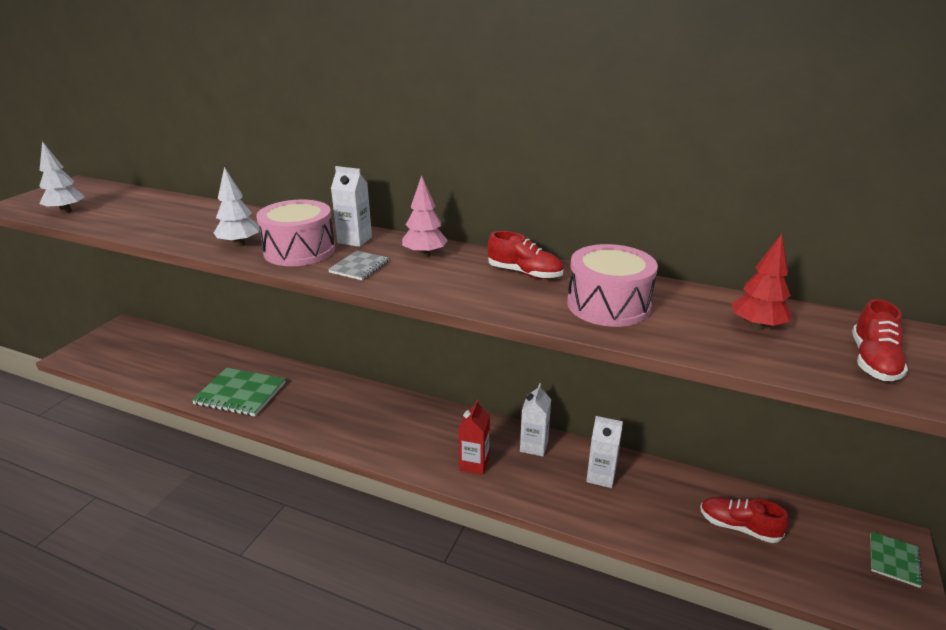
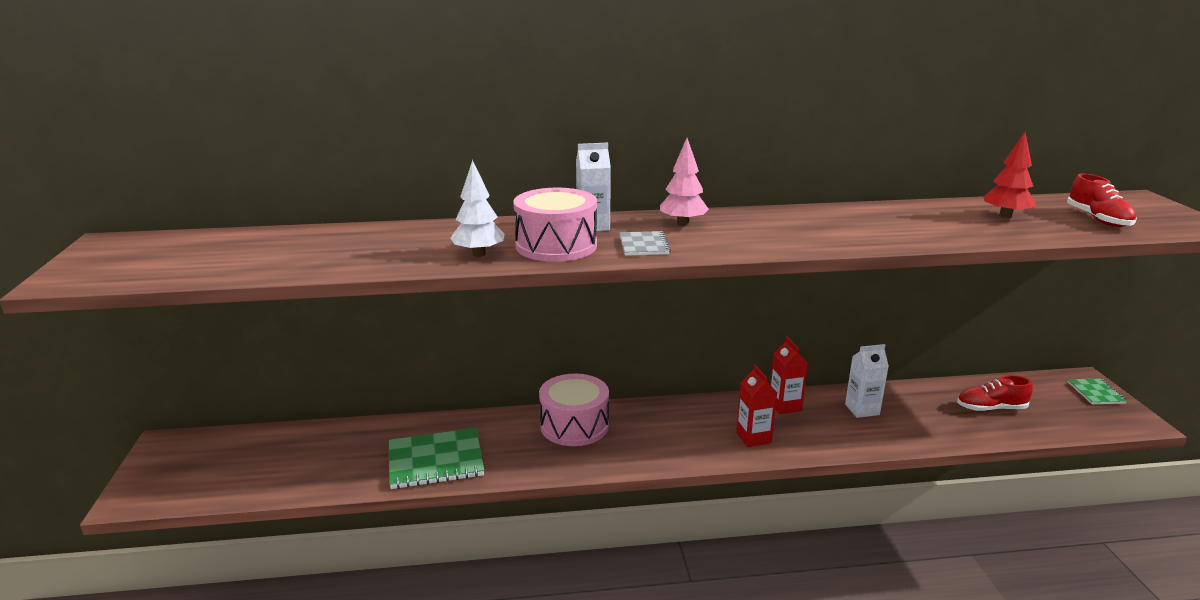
camera: 30 degrees left, 5 degrees down
(66, 211) = (169, 270): white tree -> none
(524, 273) = (792, 219): red shoe -> none
(534, 446) = (784, 406): white carton -> red carton
(608, 305) = (892, 226): pink drum -> pink drum (574, 425)

